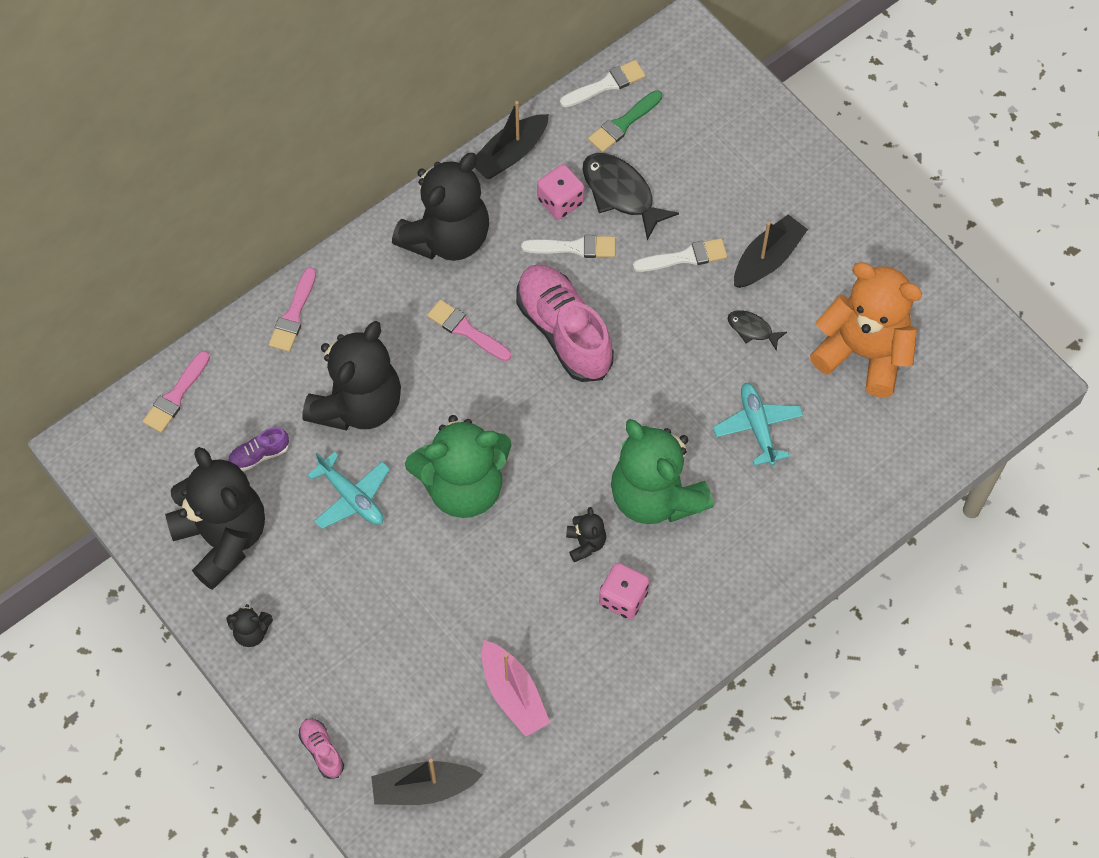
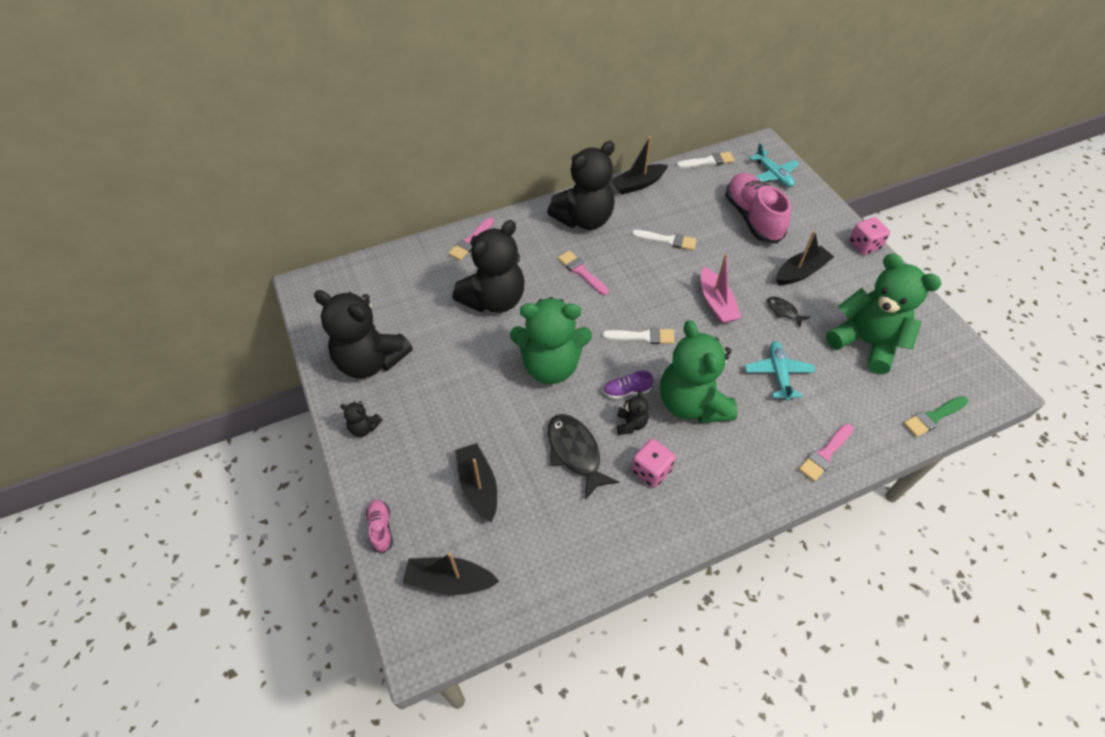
camera: 15 degrees right, 10 degrees down
(176, 395) = (377, 270): pink brush -> pink brush (825, 454)
(223, 538) = (371, 361): black teddy bear -> black teddy bear turned 135 degrees clockwise
(259, 455) = (417, 315): purple shoe -> purple shoe (626, 391)
(352, 497) = (469, 355): turquoise plane -> turquoise plane (773, 175)
(420, 670) = (478, 486): none -> black boat
(513, 694) = (545, 523): pink boat -> pink boat (716, 303)
(560, 201) = (664, 214): pink dice -> pink dice (864, 245)
(564, 331) = (648, 286): pink shoe -> pink shoe (752, 218)
(621, 193) = (705, 217): black fish -> black fish (575, 452)
(623, 124) = (714, 182): green brush -> green brush (933, 417)
(685, 257) = (742, 260): white brush -> white brush (642, 337)
(863, 353) = (865, 343): orange teddy bear -> green teddy bear

